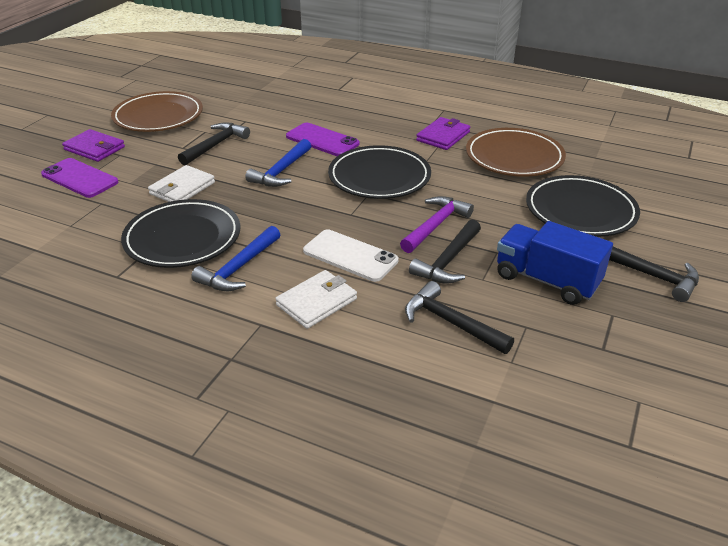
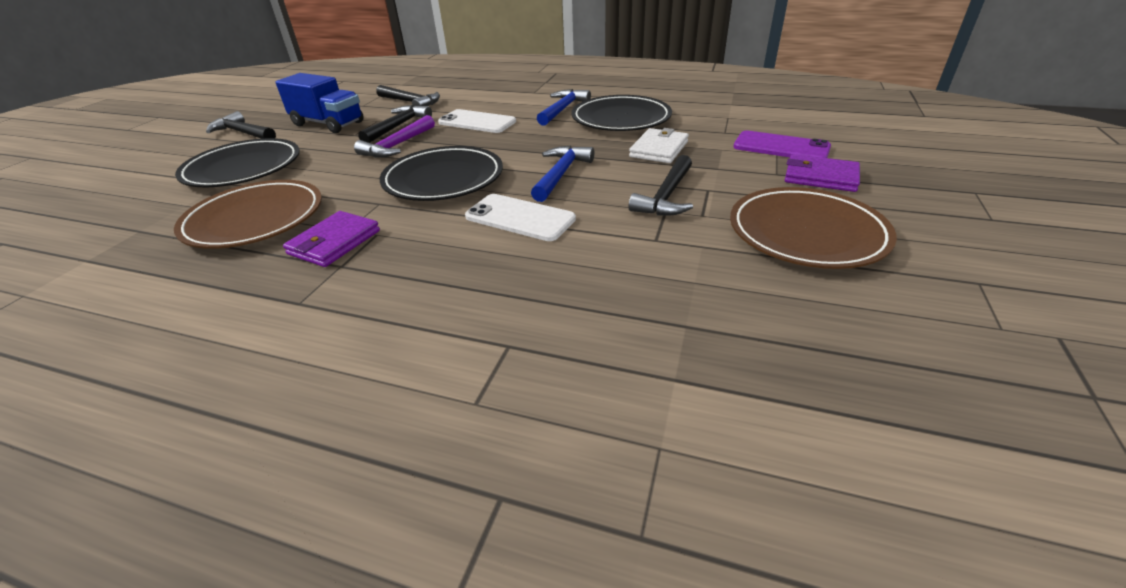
camera: 175 degrees right, 0 degrees up
(317, 302) = (499, 101): white wallet -> none
(322, 140) = (520, 218): purple phone -> white phone

